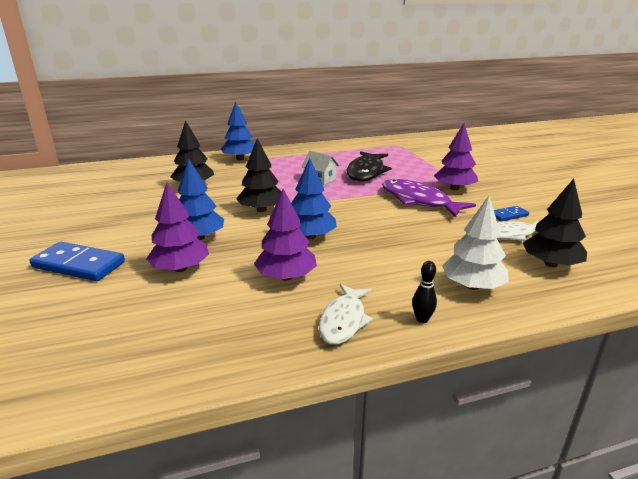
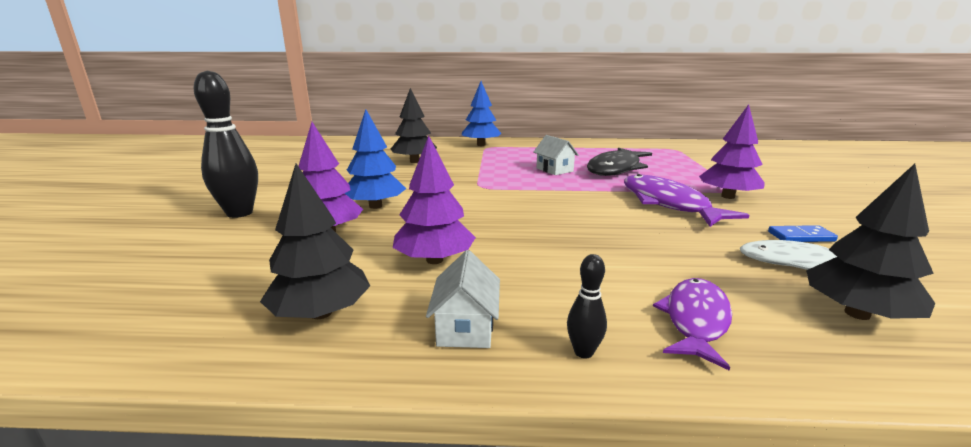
camera: 20 degrees right, 5 degrees down
(79, 265) = (239, 213): blue domino -> black bowling pin
(261, 210) = (464, 189): black tree -> black tree (321, 313)
(310, 236) = (499, 222): blue tree -> none
(344, 320) = (466, 327): white fish -> white house
(472, 286) = (695, 320): white tree -> purple fish

